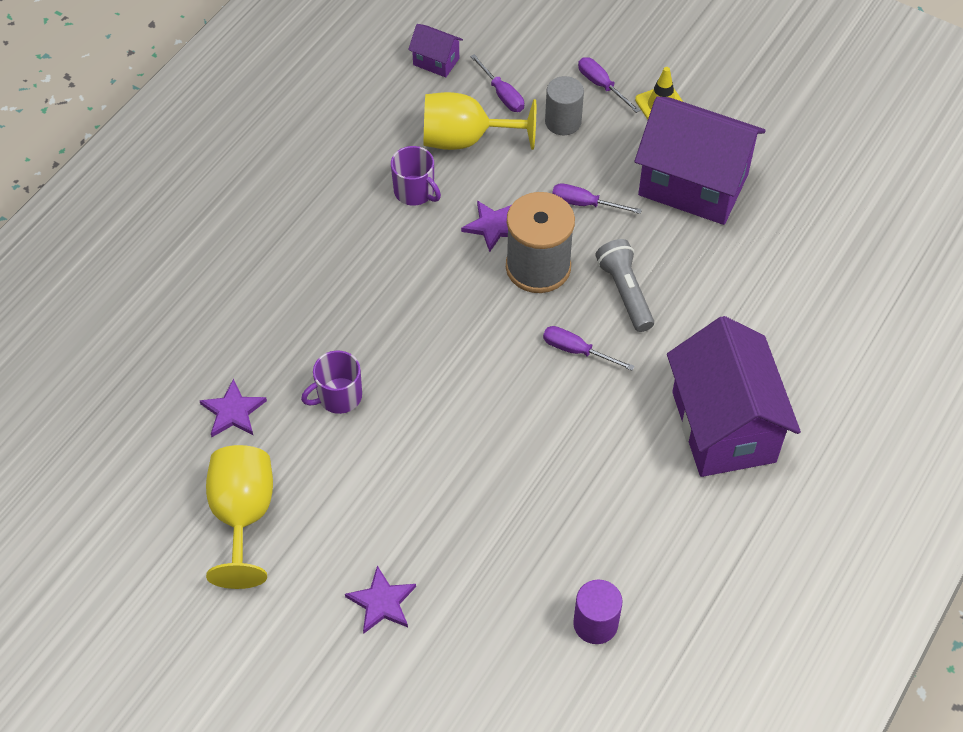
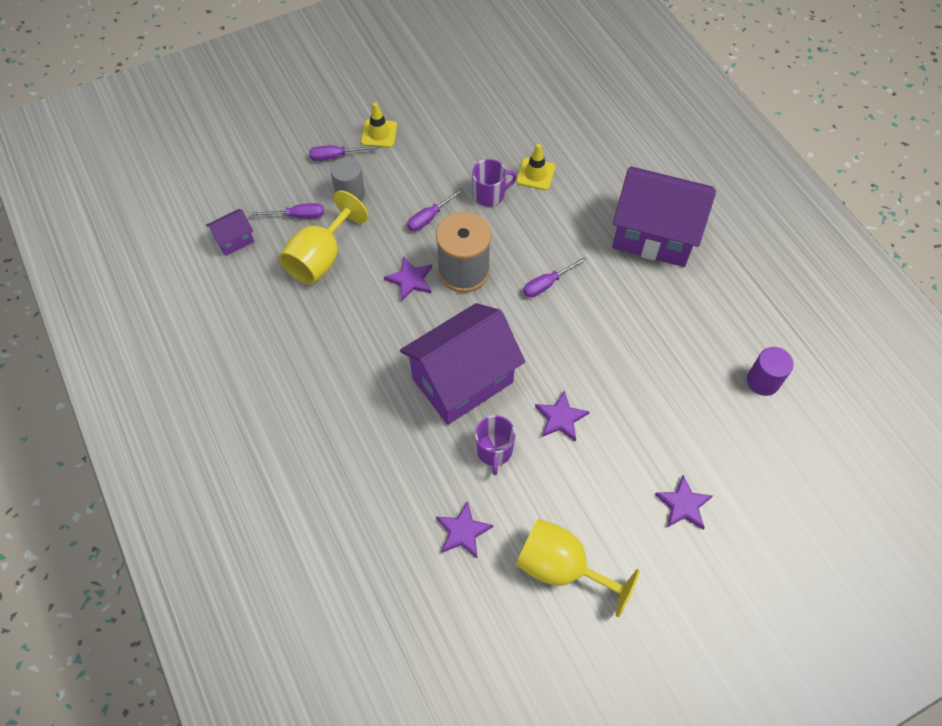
camera: 60 degrees left, 5 degrees up
(415, 192) = (344, 312): purple mug -> purple mug (489, 194)
(415, 439) = (560, 418): none -> purple star
(625, 292) = (518, 233): grey flashlight -> none
(693, 185) = (457, 152): purple house -> purple house (462, 380)
(720, 271) = (535, 174): none -> yellow traffic cone

